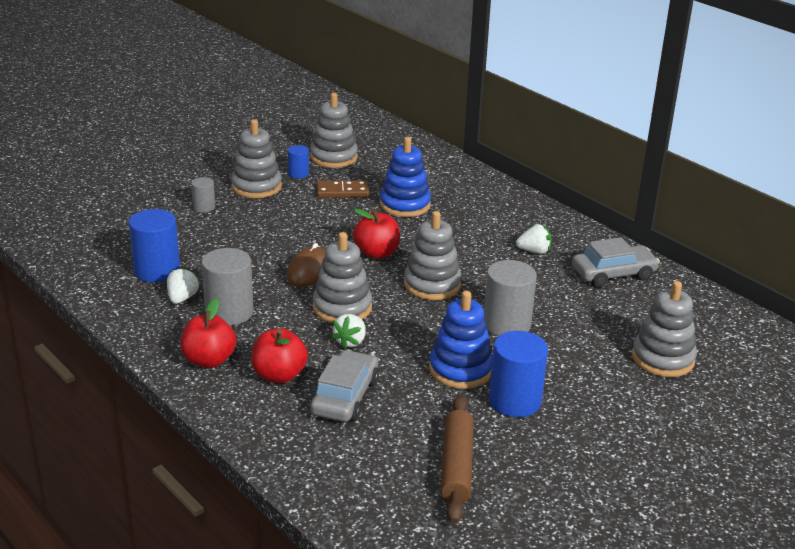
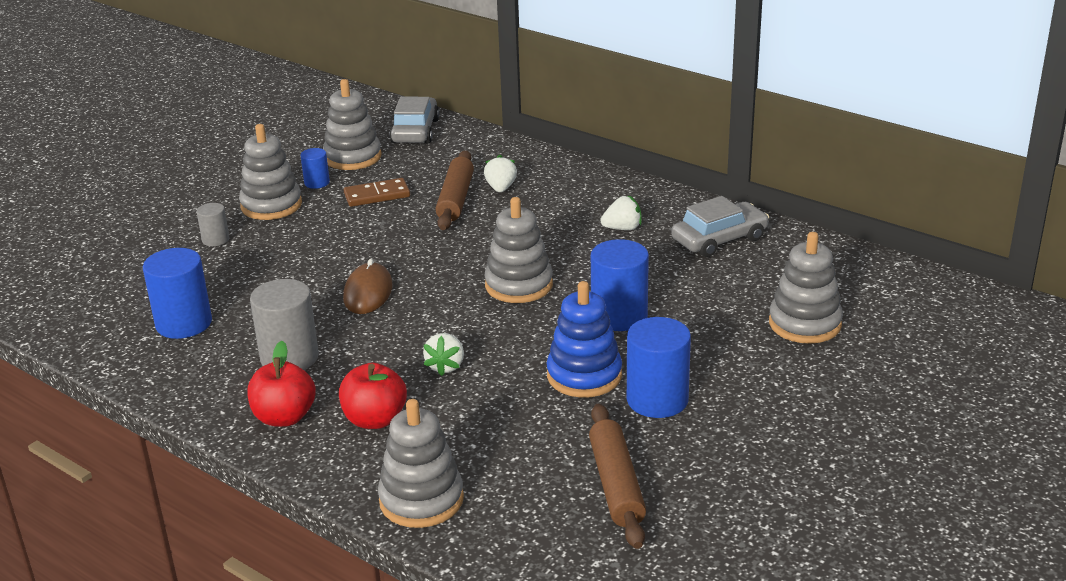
camera: 10 degrees left, 0 degrees up
(182, 298) = (226, 350): white strawberry -> white strawberry (501, 188)
(342, 307) = (422, 329): grey stacking toy -> grey stacking toy (421, 500)
(345, 397) = (461, 430): grey car -> grey car (415, 131)
(377, 253) = (442, 260): red apple -> none
(405, 205) = (456, 199): blue stacking toy -> brown rolling pin
(506, 325) = (619, 316): grey cylinder -> blue cylinder

